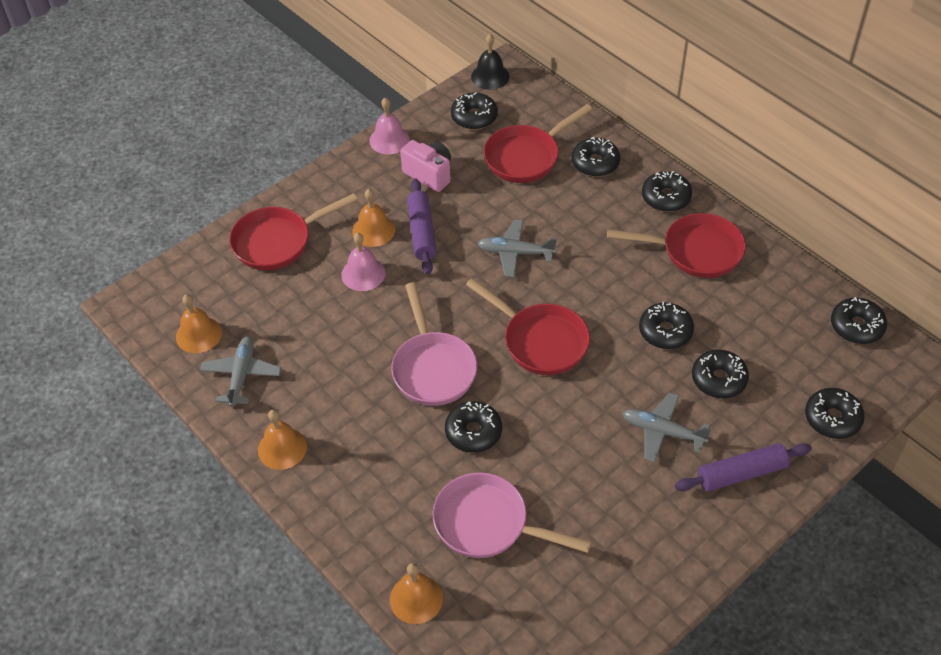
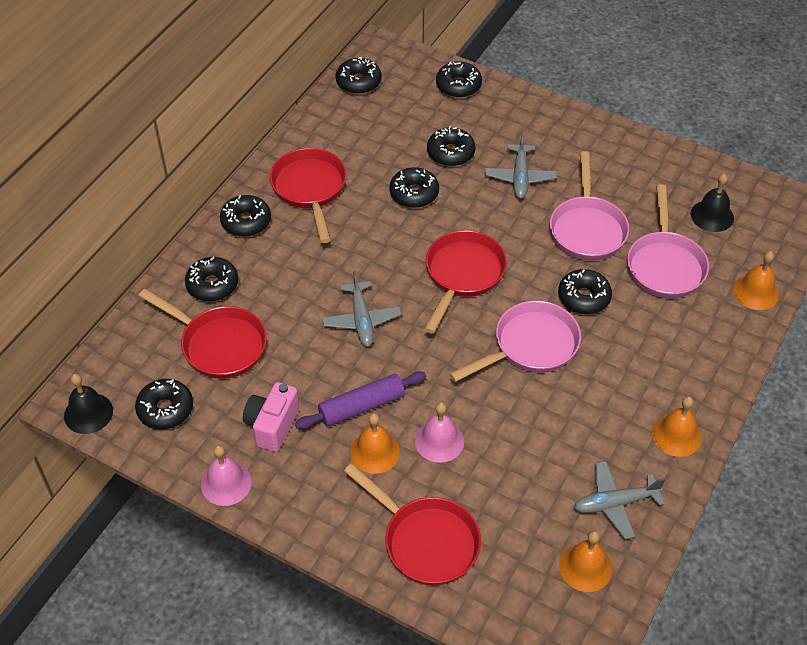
camera: 110 degrees left, 0 degrees up
(543, 604) = (712, 215): none -> black bell
(565, 469) = (587, 228): none -> pink pan
(741, 473) = (535, 127): purple rolling pin -> none

